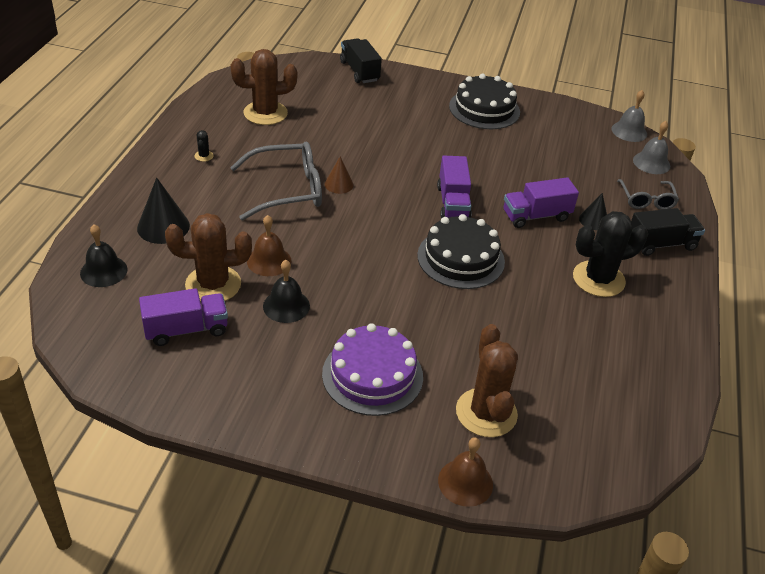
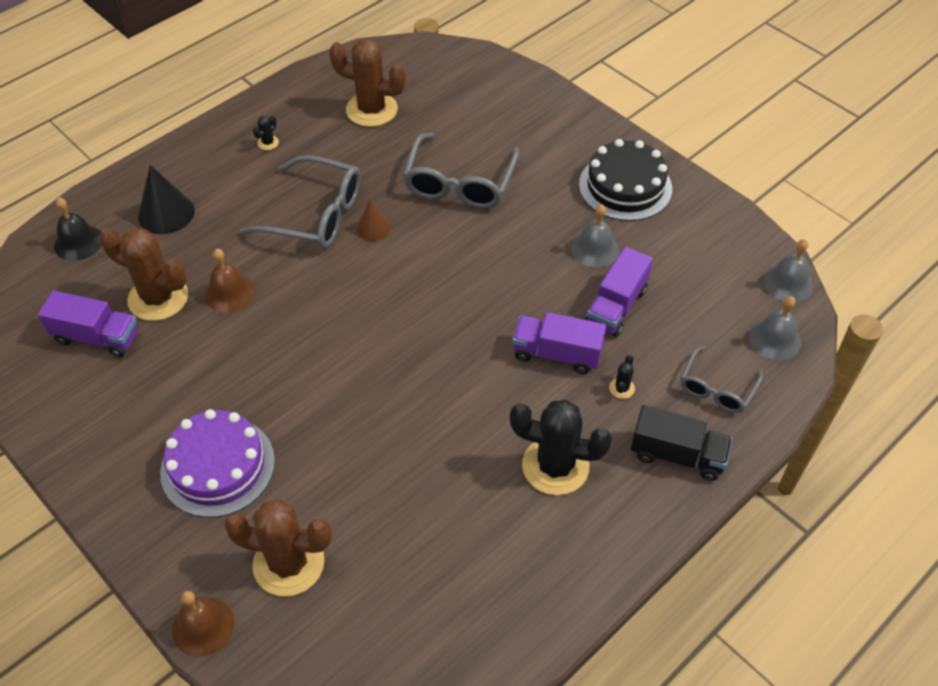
camera: 35 degrees right, 10 degrees up
(286, 306) = (203, 351): black bell -> none
(359, 71) = (520, 86): black truck -> none
(374, 139) = (459, 183): none -> grey glasses
(453, 203) = (475, 299): purple truck -> purple truck (616, 306)
(461, 258) = (423, 372): black cake -> none
(486, 413) = (288, 563): brown cactus -> brown cactus turned 75 degrees clockwise
(500, 149) = (595, 249): none -> grey bell
(593, 220) = (621, 388): black cone -> black cactus

